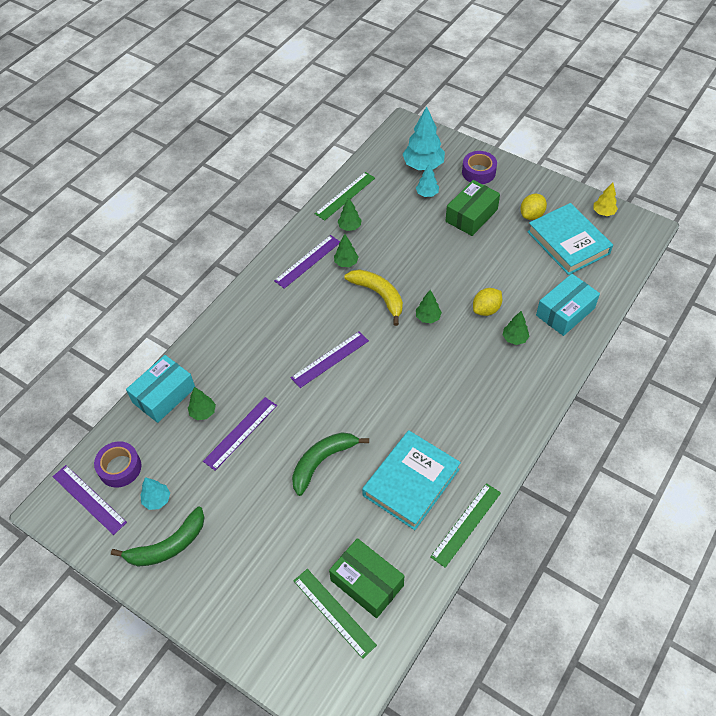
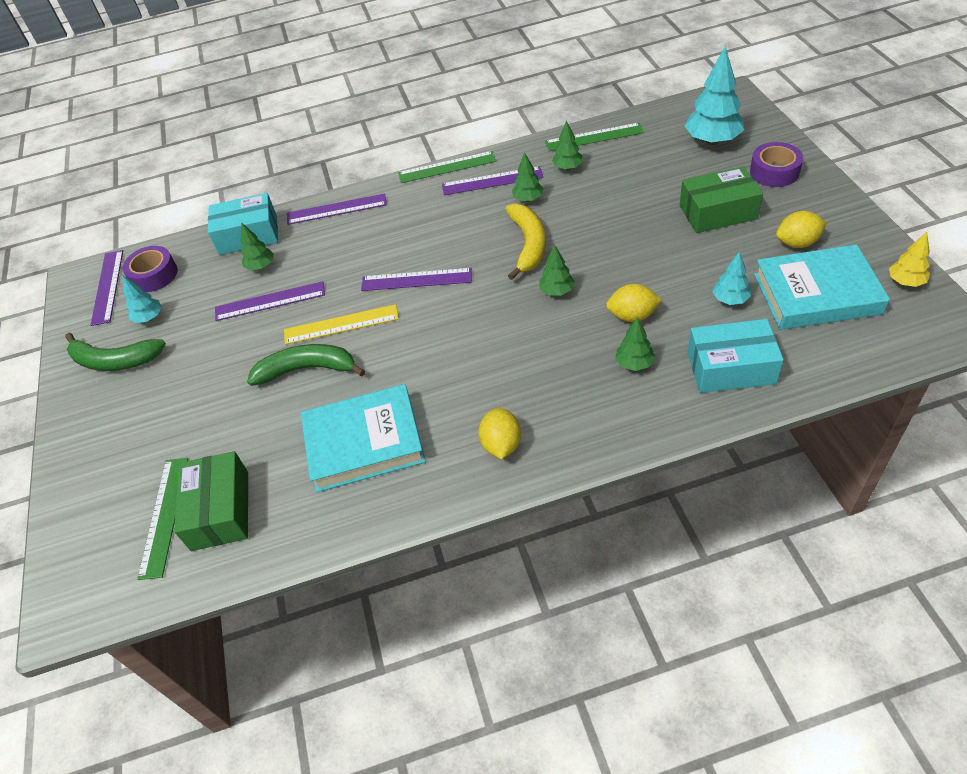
camera: 45 degrees right, 5 degrees down
(213, 339) = (336, 209): none -> purple ruler
(311, 418) = (341, 324): none -> yellow ruler
(427, 194) = (687, 170): turquoise tree -> turquoise tree (730, 300)
(466, 524) = (371, 523): green ruler -> green ruler (447, 167)
(490, 431) = (501, 444): none -> yellow lemon
(568, 242) = (816, 294): turquoise book -> turquoise book turned 75 degrees clockwise

